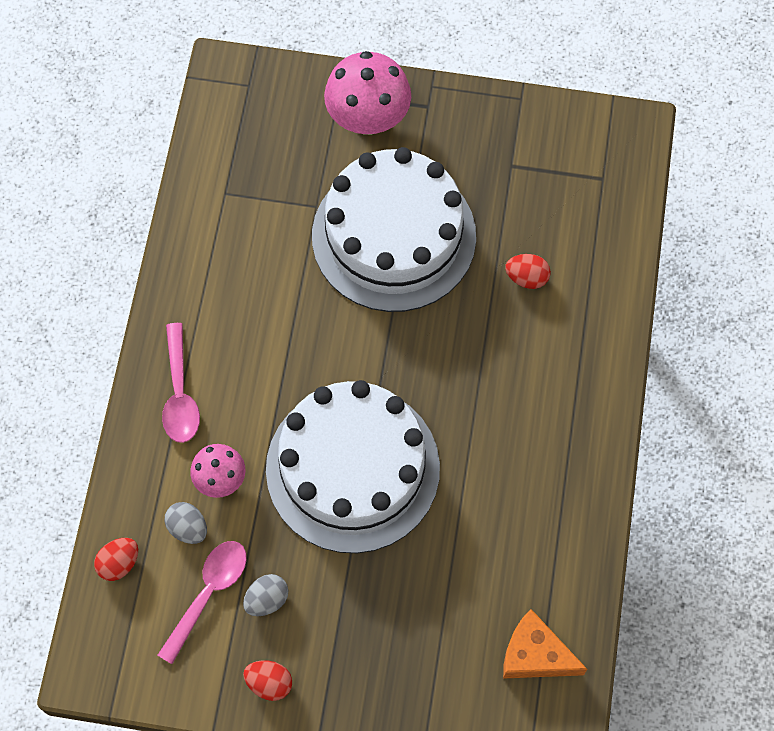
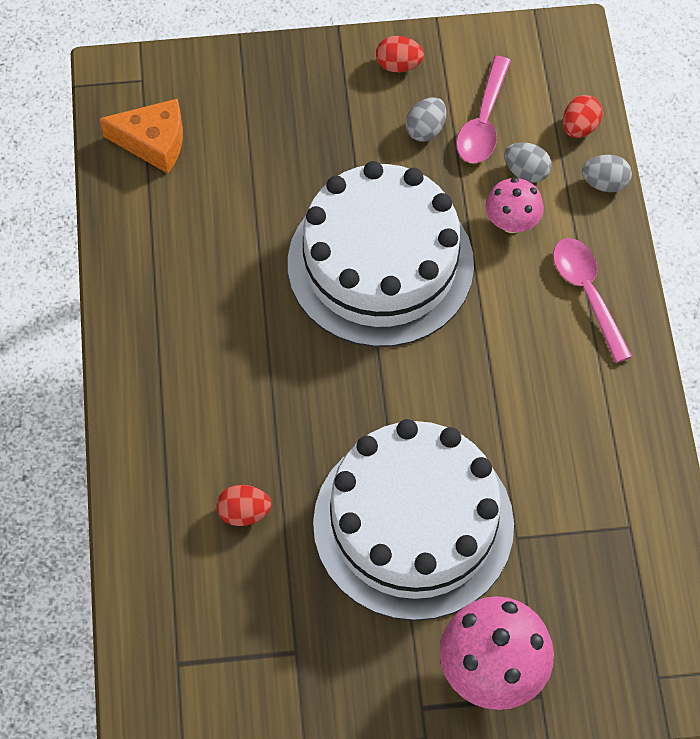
camera: 165 degrees right, 5 degrees down
(120, 497) = (604, 183): none -> grey egg

